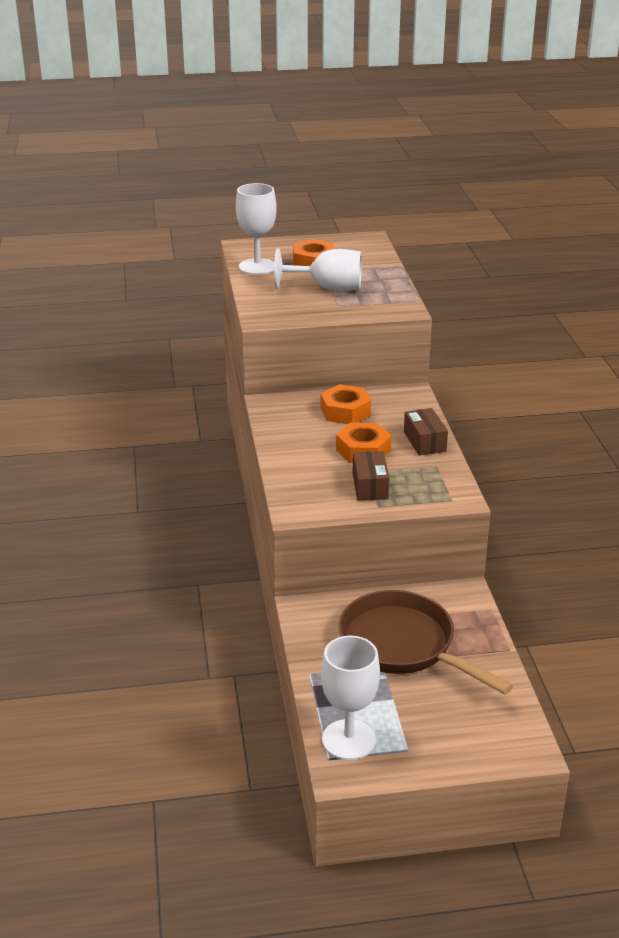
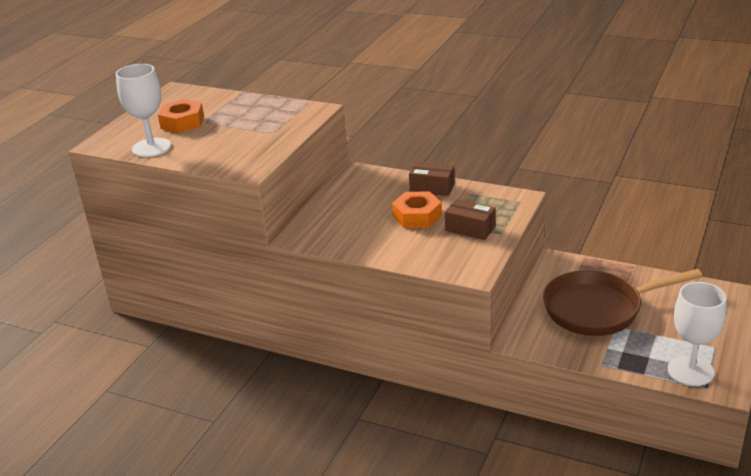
camera: 55 degrees left, 0 degrees up
(328, 288) = (237, 128): white goblet -> none
(345, 411) = (352, 207): orange nut -> none

